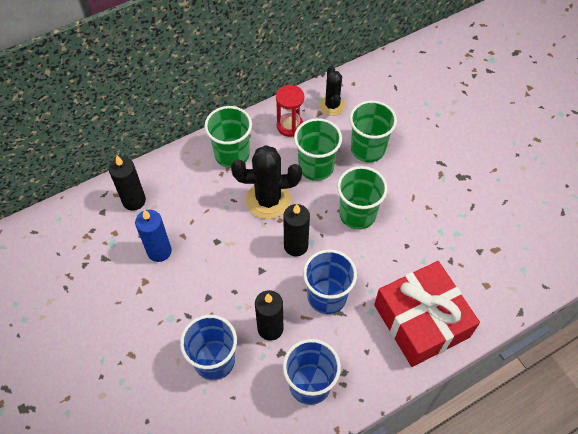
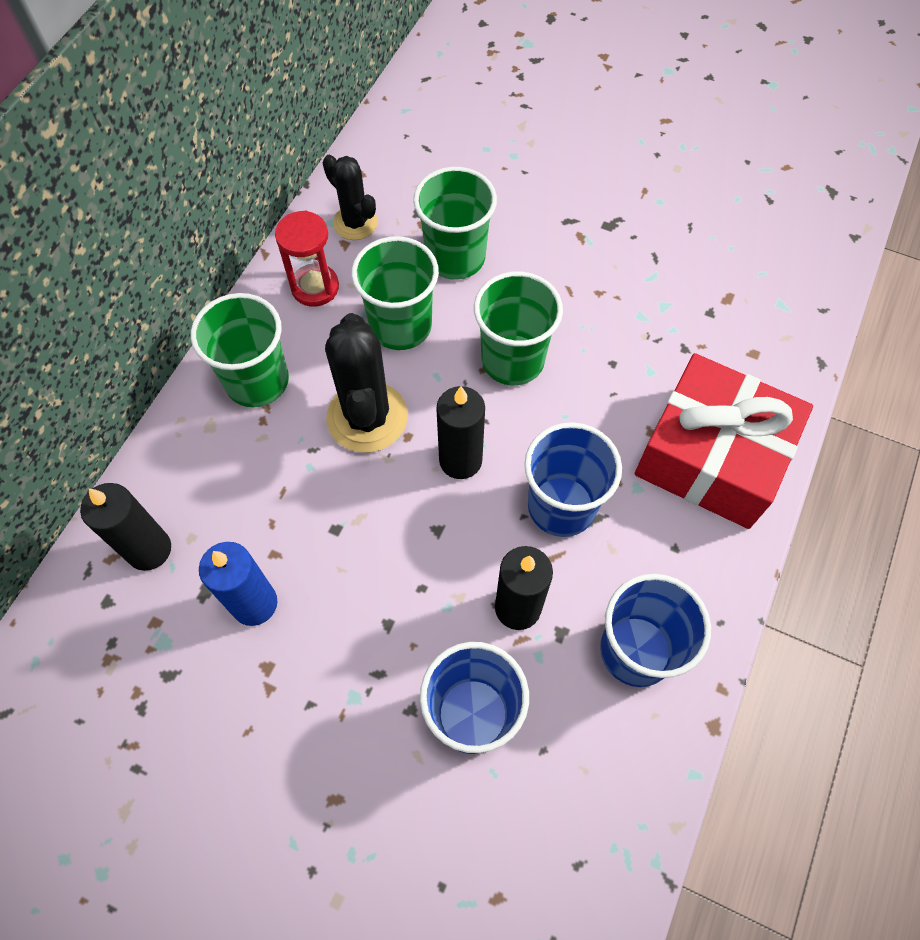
camera: 35 degrees left, 5 degrees up
(268, 200) = (367, 417): black cactus -> black cactus turned 60 degrees counterclockwise

